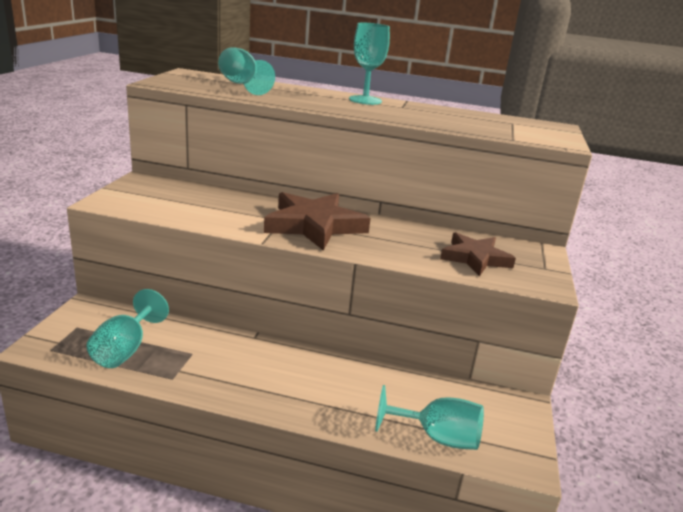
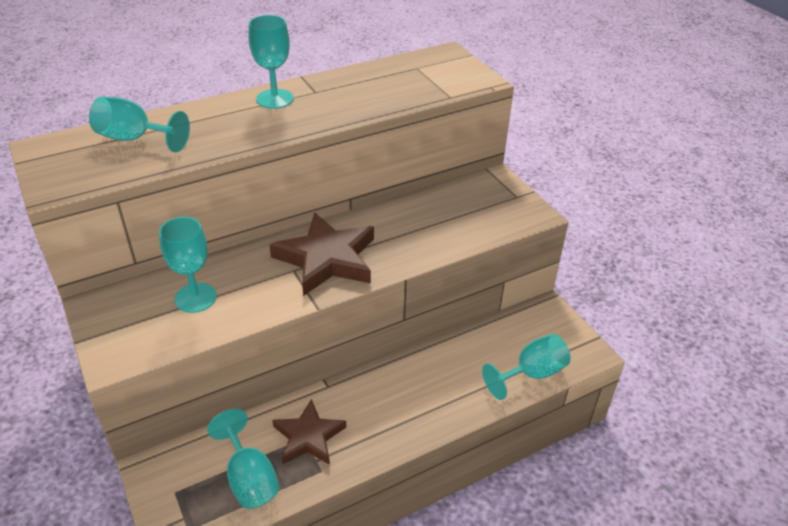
camera: 40 degrees left, 15 degrees up
(197, 202) = (195, 298): none -> turquoise goblet
(475, 258) = (470, 217): brown star -> brown star (308, 437)

